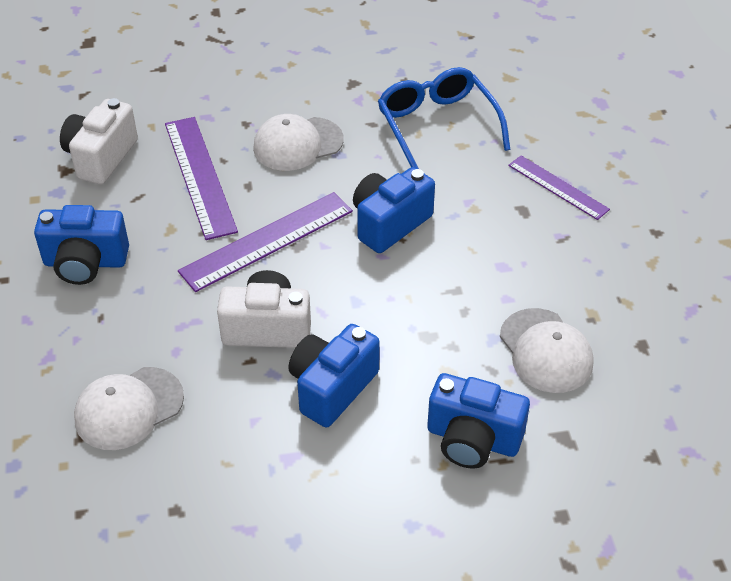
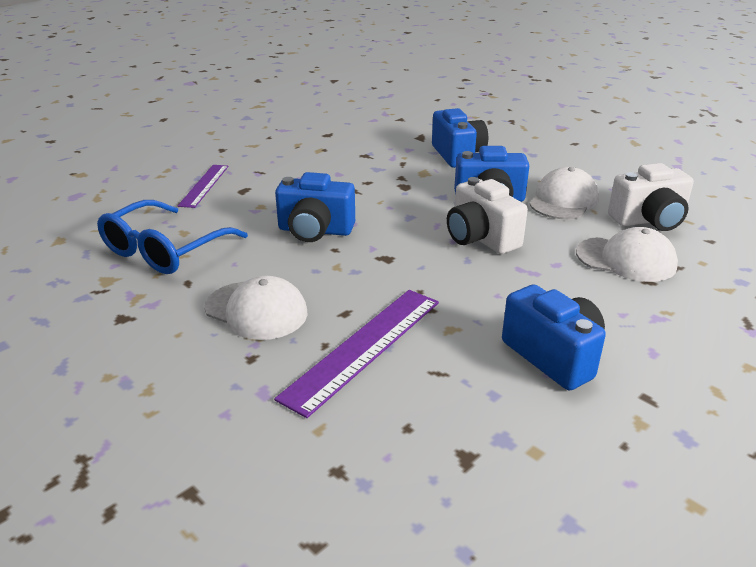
camera: 125 degrees left, 15 degrees down
(101, 157) = (414, 438): white camera -> white camera (649, 220)
(267, 241) = (400, 273): purple ruler -> none
(545, 351) = (366, 154): white cap -> white cap (563, 200)

